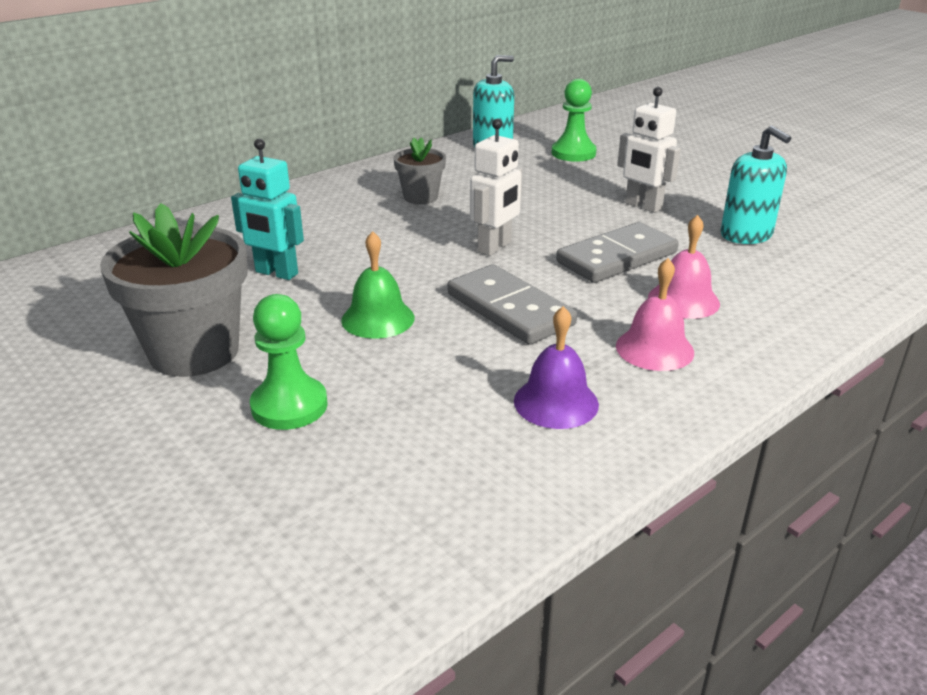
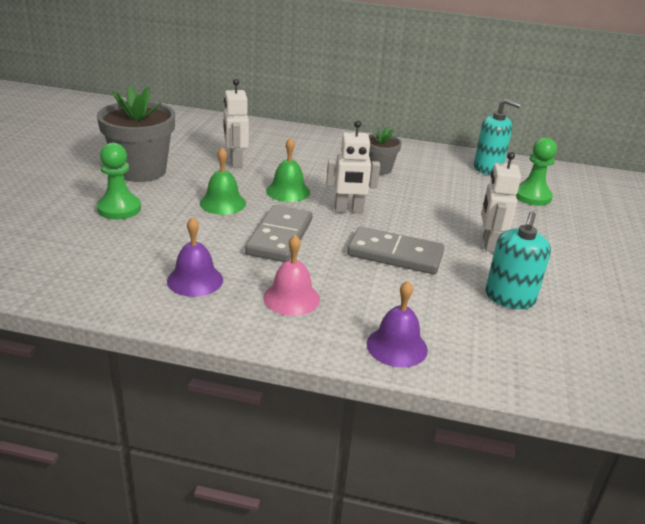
camera: 50 degrees right, 0 degrees up
(276, 273) = (235, 162): turquoise robot -> white robot
(403, 266) = (288, 191): none -> green bell
(683, 300) = (369, 294): pink bell -> none
(792, 321) = (397, 346): none -> purple bell

